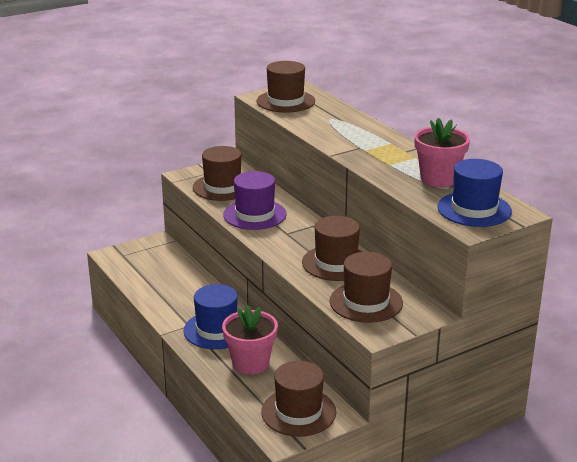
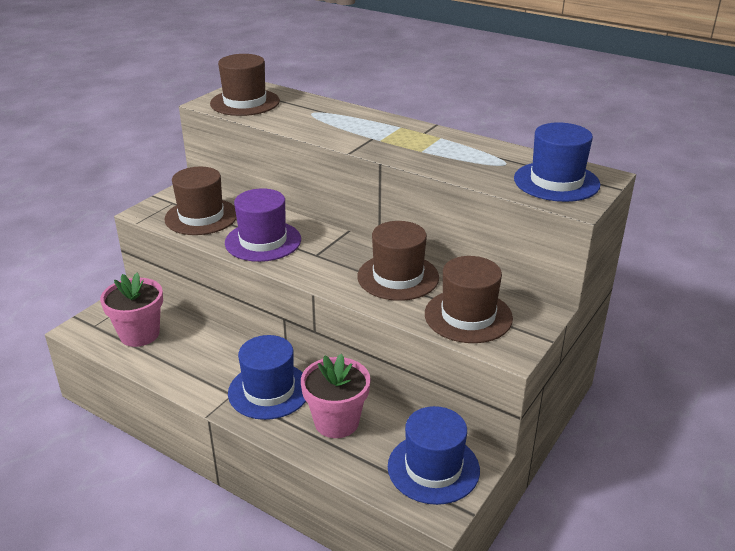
camera: 25 degrees left, 5 degrees up
(298, 412) = (433, 468): brown hat -> blue hat
(438, 179) = (487, 156): pink flower pot -> pink flower pot (139, 334)

